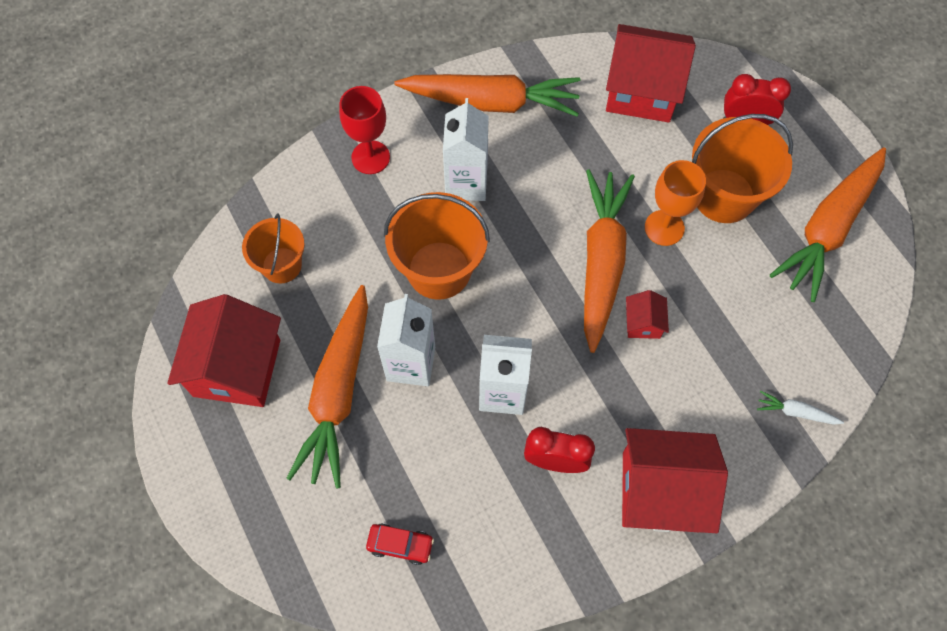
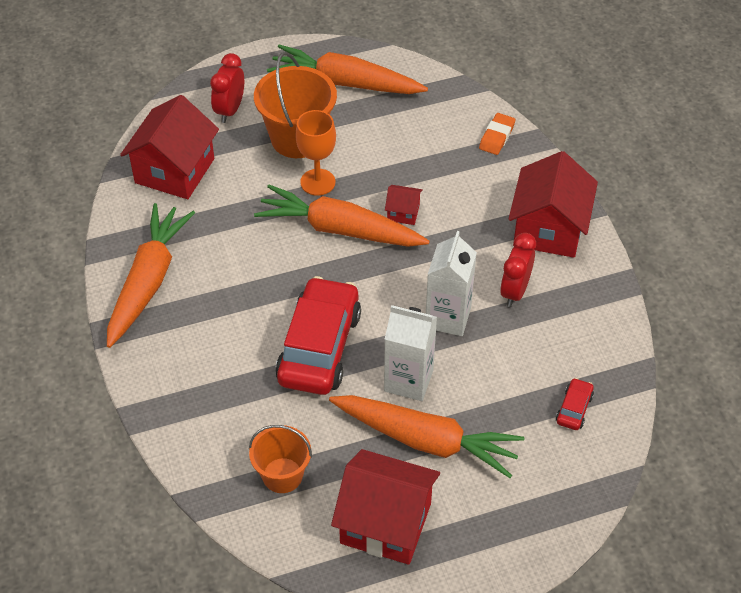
camera: 80 degrees left, 15 degrees down
(370, 157) = (180, 387): red goblet -> none
(439, 270) = (319, 347): orange bucket -> red car
(466, 183) = (232, 313): white carton -> none
(795, 412) = (496, 137): white carrot -> orange eraser
(828, 228) = (345, 83): orange carrot -> orange carrot turned 150 degrees clockwise

